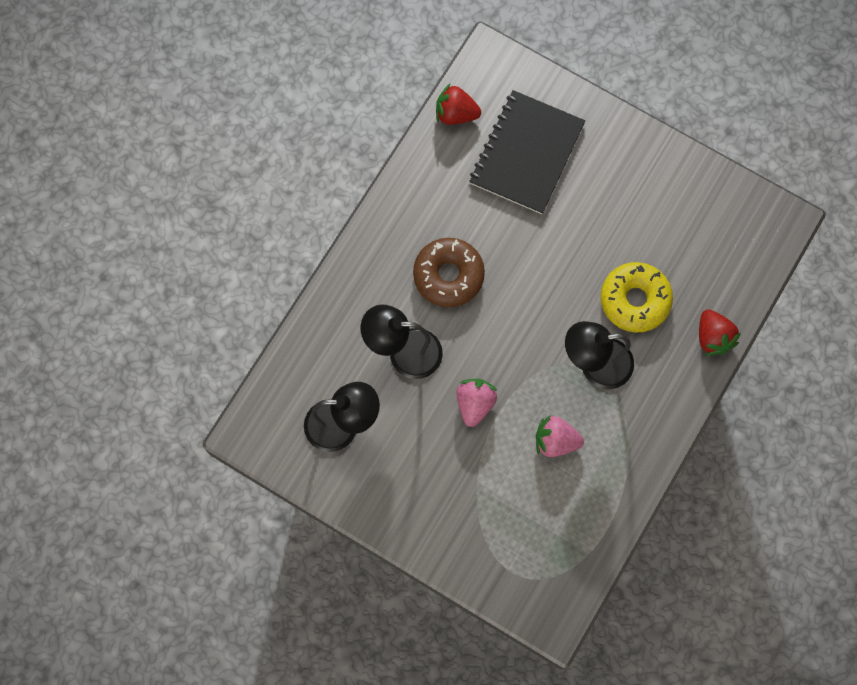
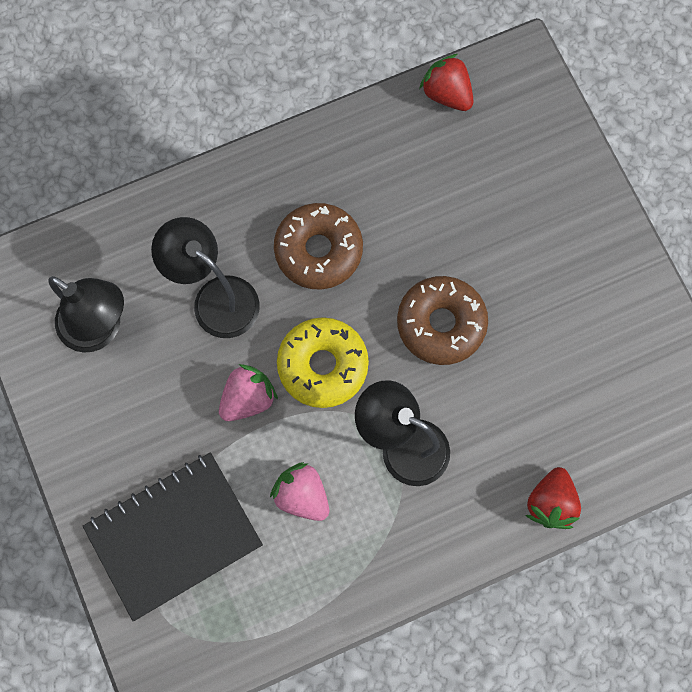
camera: 35 degrees right, 0 degrees up
(527, 154) = (490, 180): black notebook -> black notebook (174, 536)
(563, 270) = (441, 324): none -> brown donut
(635, 300) = (494, 406): yellow donut -> yellow donut (323, 365)

